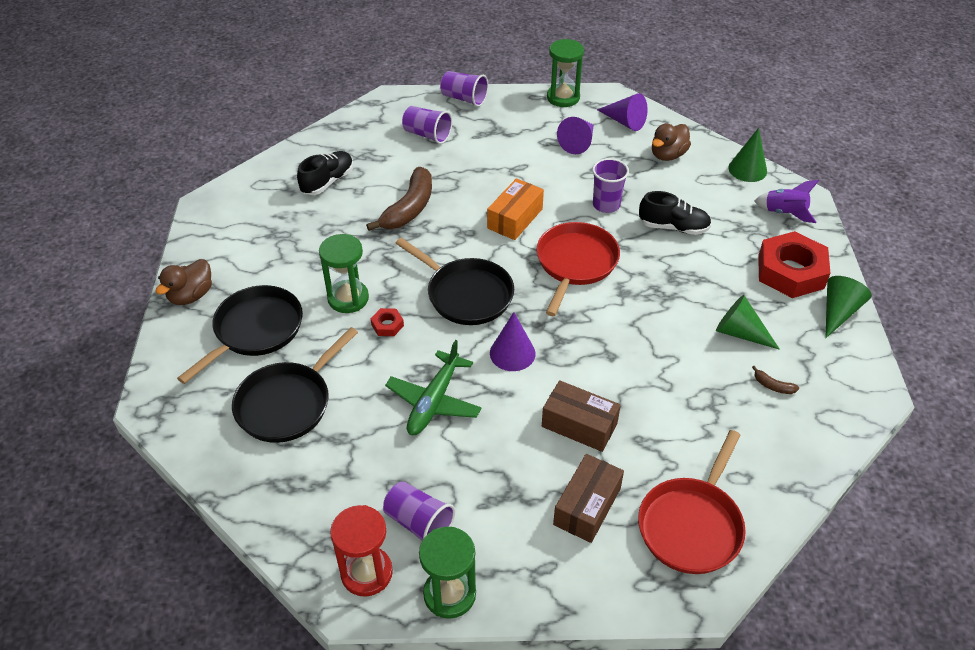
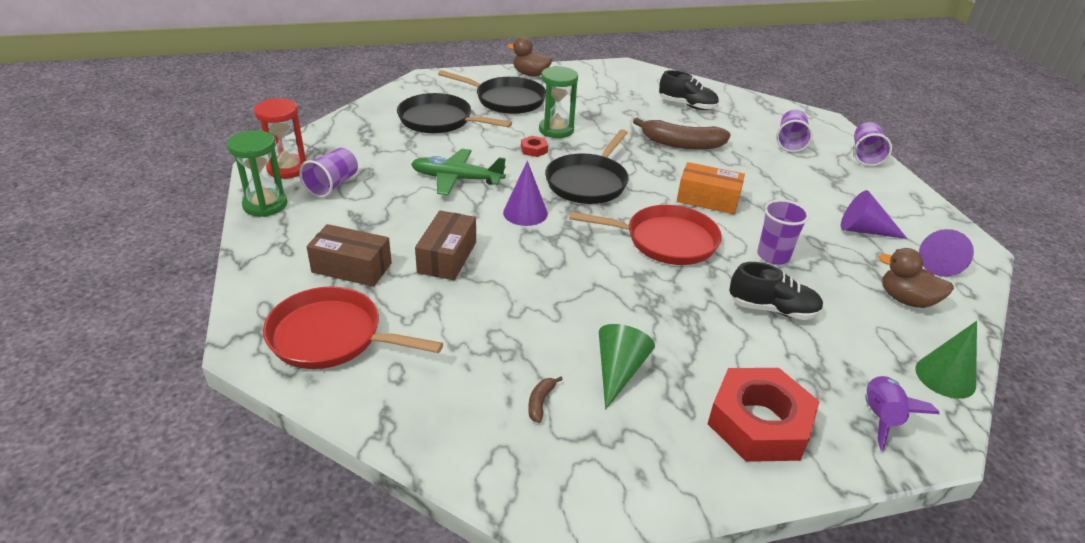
camera: 75 degrees right, 10 degrees down
(563, 97) = (934, 214): green hourglass -> none
(673, 227) = (772, 309): black shoe -> black shoe turned 75 degrees counterclockwise
(838, 312) = (705, 477): green cone -> none

